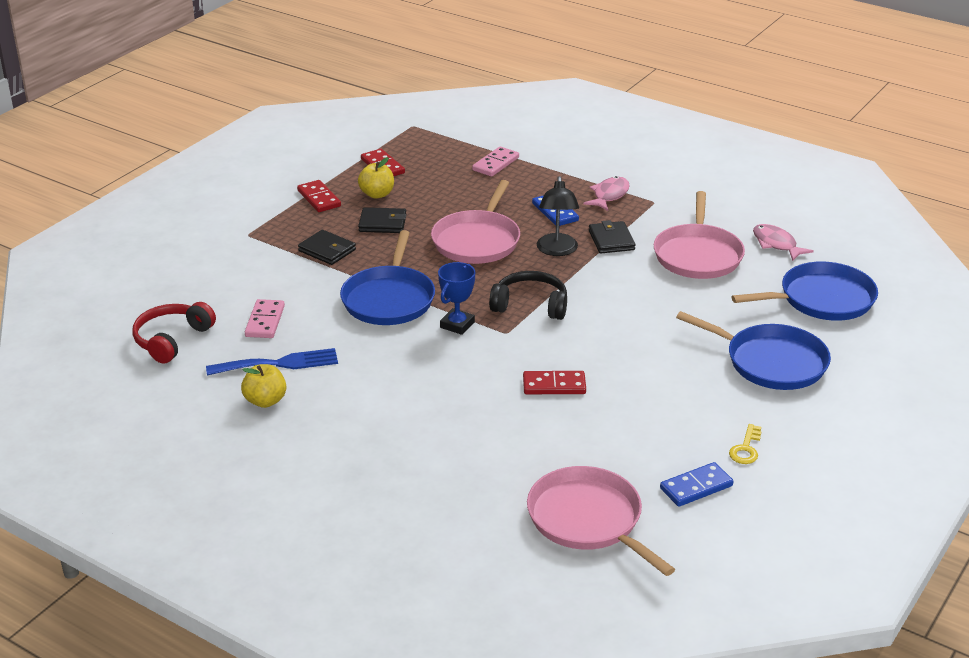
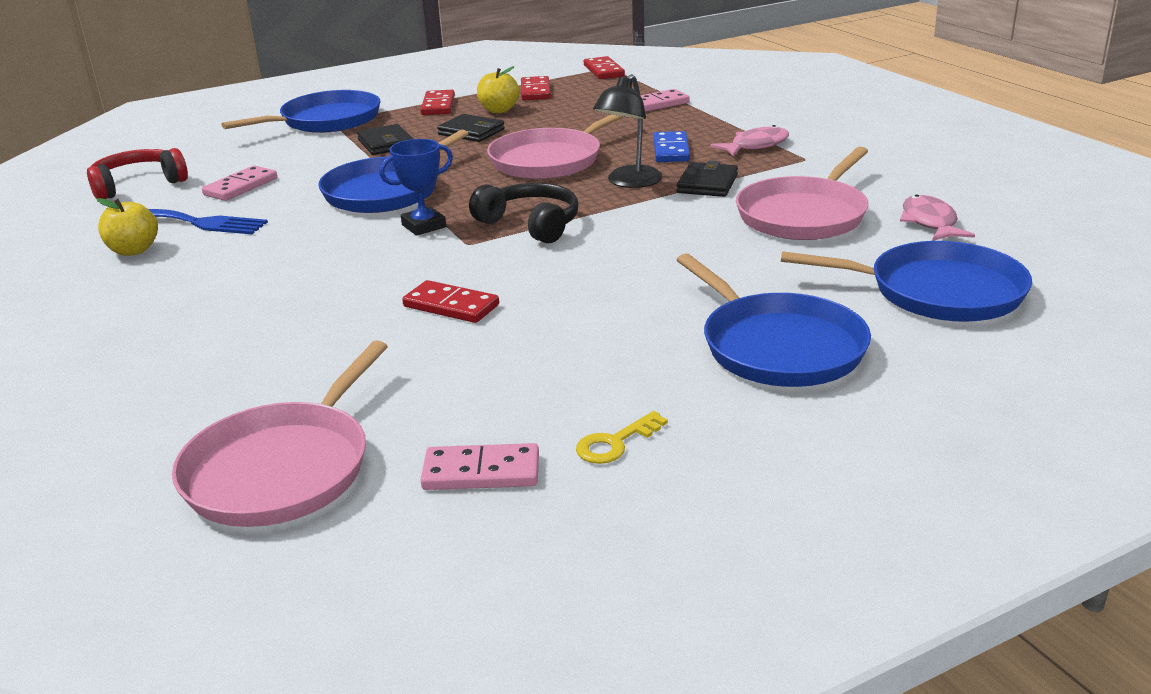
camera: 30 degrees right, 5 degrees down
(241, 235) = (326, 121): none -> blue pan
(413, 131) = (603, 71): none -> red domino
(588, 520) = (283, 468): pink pan -> pink pan turned 150 degrees counterclockwise
(696, 487) = (481, 472): blue domino -> pink domino

